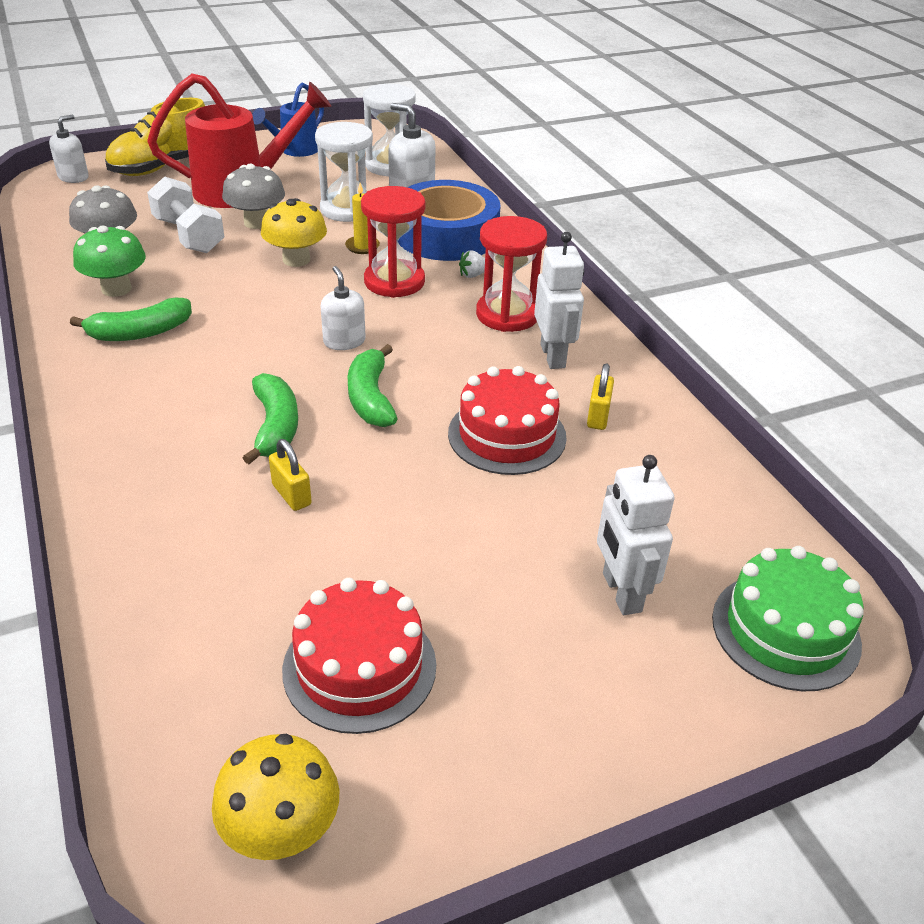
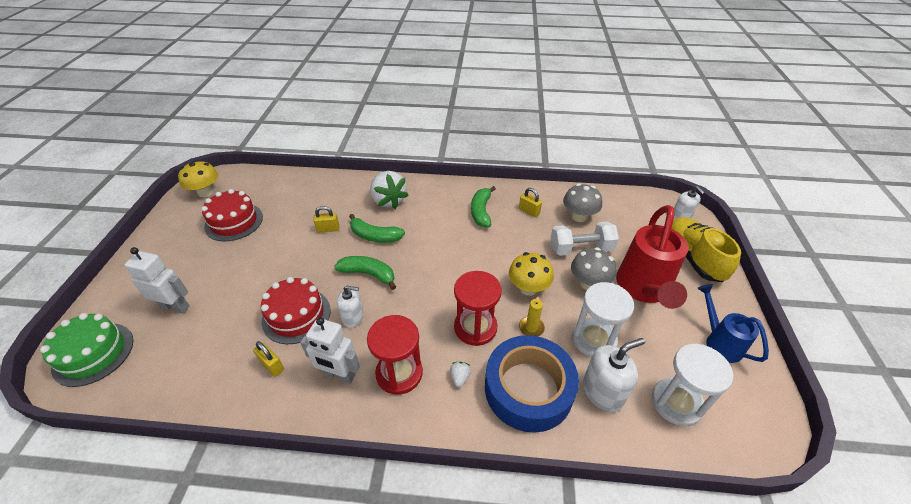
camera: 120 degrees right, 5 degrees up
(116, 289) = (529, 211): green mushroom -> yellow padlock
(156, 450) = (388, 200): none -> white strawberry
(344, 341) = (425, 281): white soap dispenser -> white soap dispenser (353, 317)

